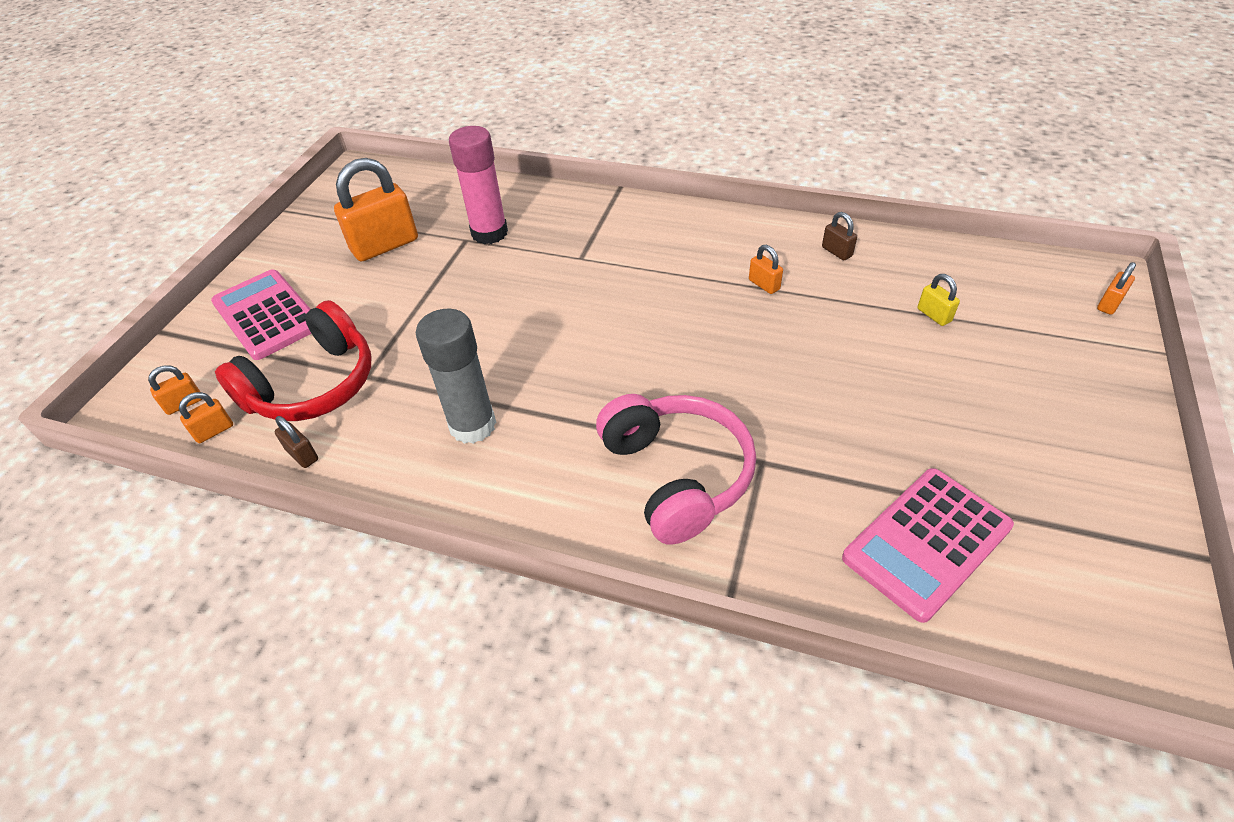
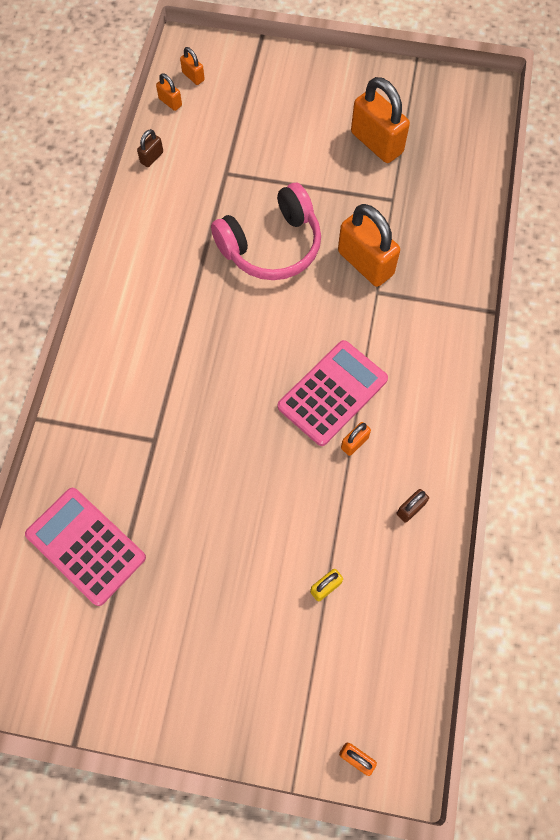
camera: 80 degrees right, 20 degrees up
(267, 315) = (284, 91): pink calculator -> pink calculator (332, 393)
(313, 385) = (214, 143): red headphones -> none
(472, 425) = (181, 249): grey glue stick -> none
(489, 233) = (403, 215): pink glue stick -> none
(542, 263) = (365, 263): none -> orange padlock
(677, 475) = (140, 384): pink headphones -> pink headphones (271, 245)

